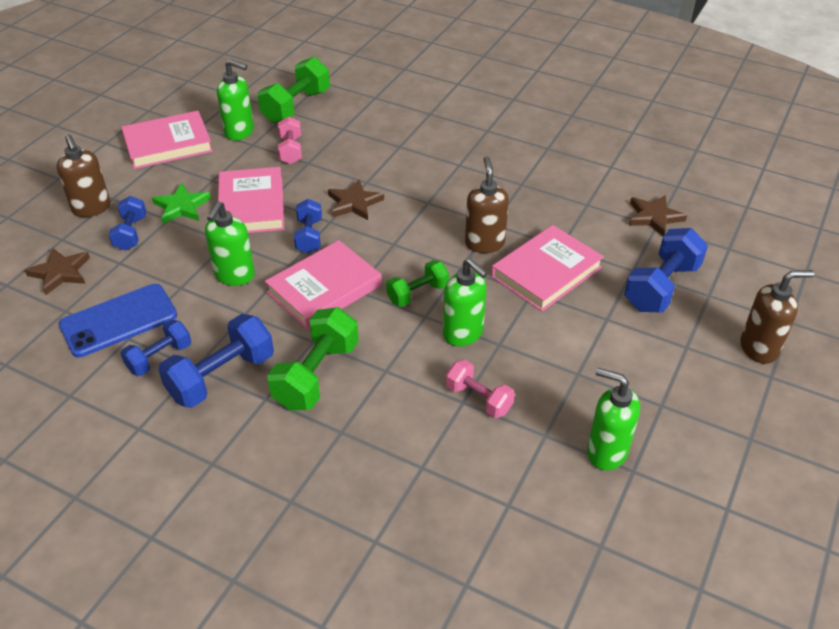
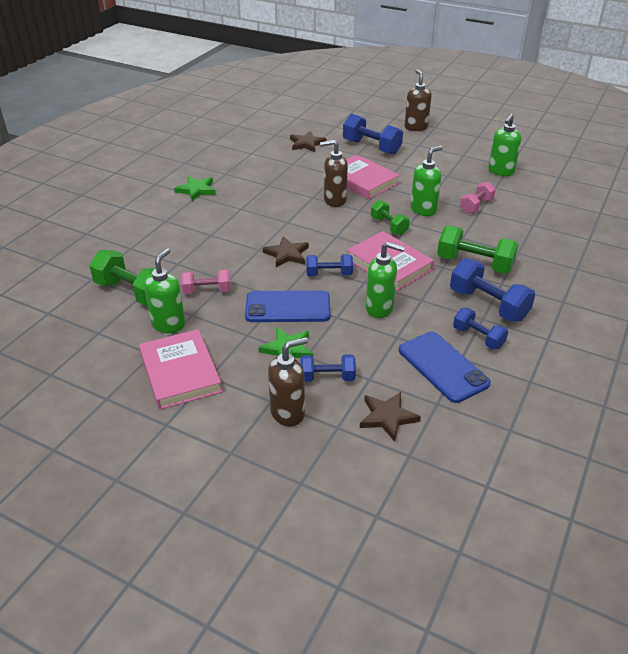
camera: 90 degrees left, 5 degrees down
(251, 205) = (288, 307): pink book -> blue phone
(501, 129) = (196, 190): none -> green star

